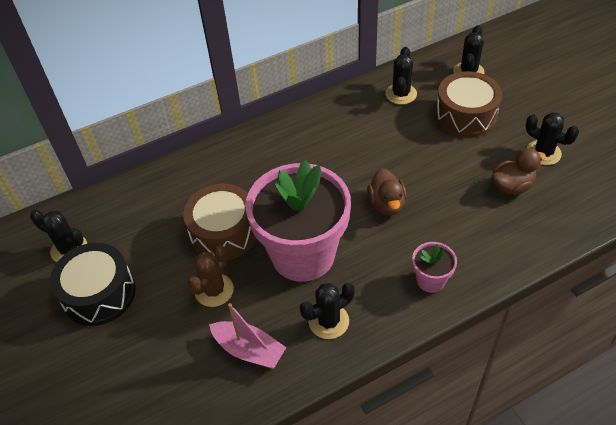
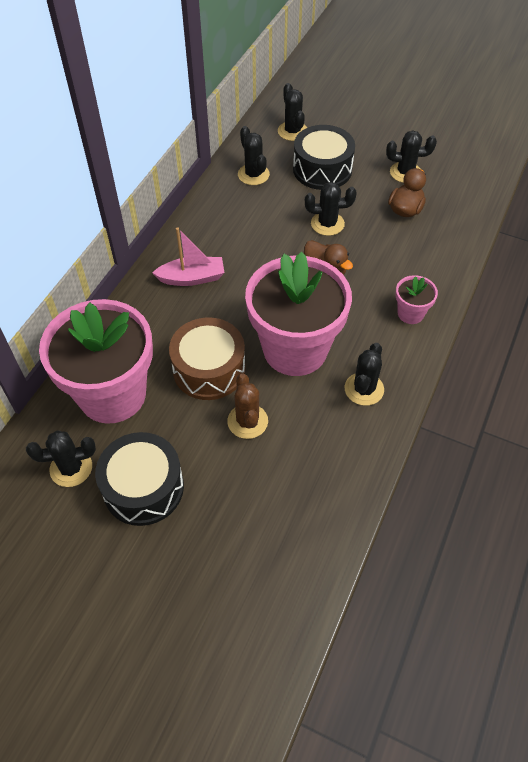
camera: 40 degrees left, 5 degrees up
(142, 212) = (112, 394): none -> pink flower pot
(249, 350) = (323, 450): pink boat -> pink boat (192, 278)
(427, 164) = (327, 224): none -> black cactus
(465, 115) = (322, 169): brown drum -> black drum

